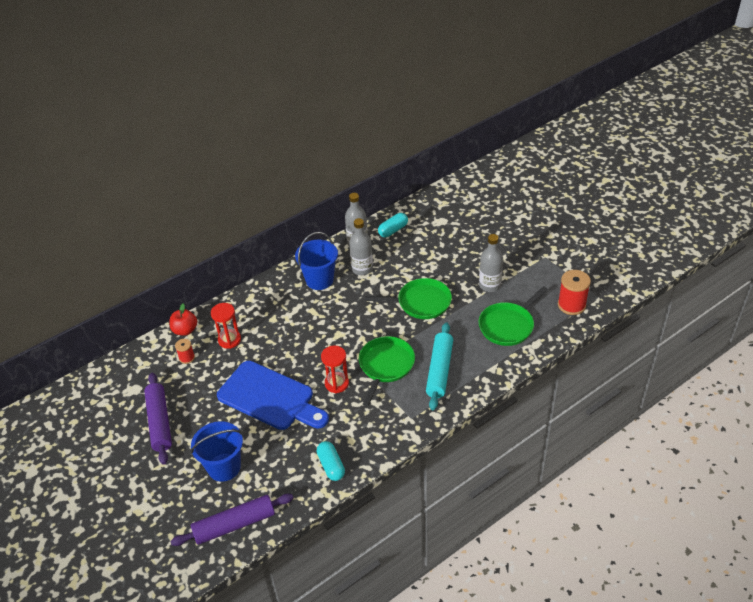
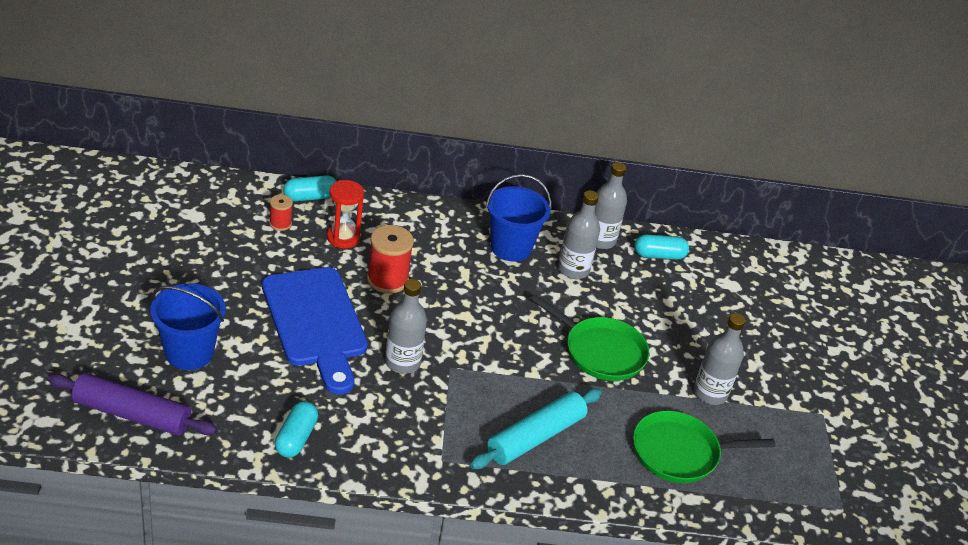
camera: 30 degrees right, 5 degrees down
(159, 422) = (181, 263): purple rolling pin -> none
(185, 330) = (310, 197): red apple -> turquoise capsule
(337, 383) = (402, 362): red hourglass -> grey bottle
(385, 366) = (478, 385): green pan -> none
(571, 305) = (793, 491): red spool -> red spool (387, 279)

